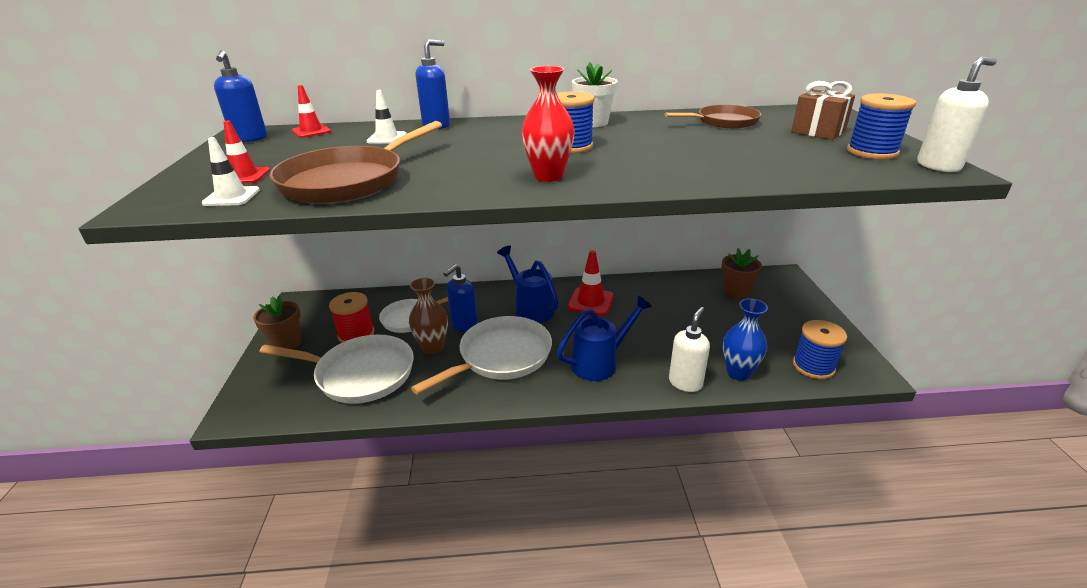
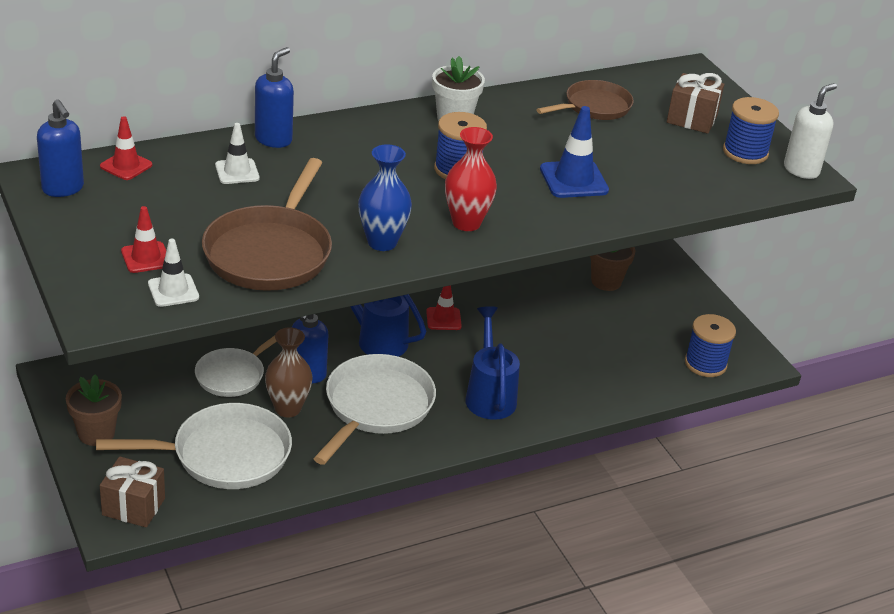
camera: 25 degrees left, 5 degrees up
(262, 402) = (133, 506): none -> brown gift
(356, 334) = (178, 407): red spool -> none
(590, 302) = (443, 319): red traffic cone -> red traffic cone, size x0.65
(600, 363) = (489, 395): blue watering can -> blue watering can turned 45 degrees counterclockwise
(678, 158) = (573, 180): none -> blue traffic cone
(685, 383) = (586, 403): white soap dispenser -> none
(738, 373) = (635, 383): blue vase -> blue vase (382, 242)

